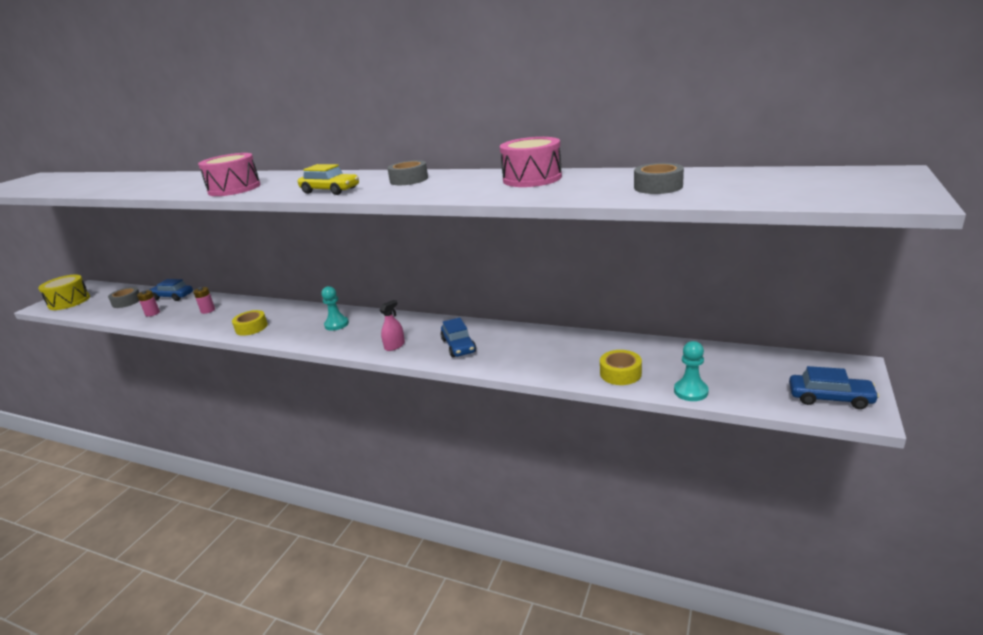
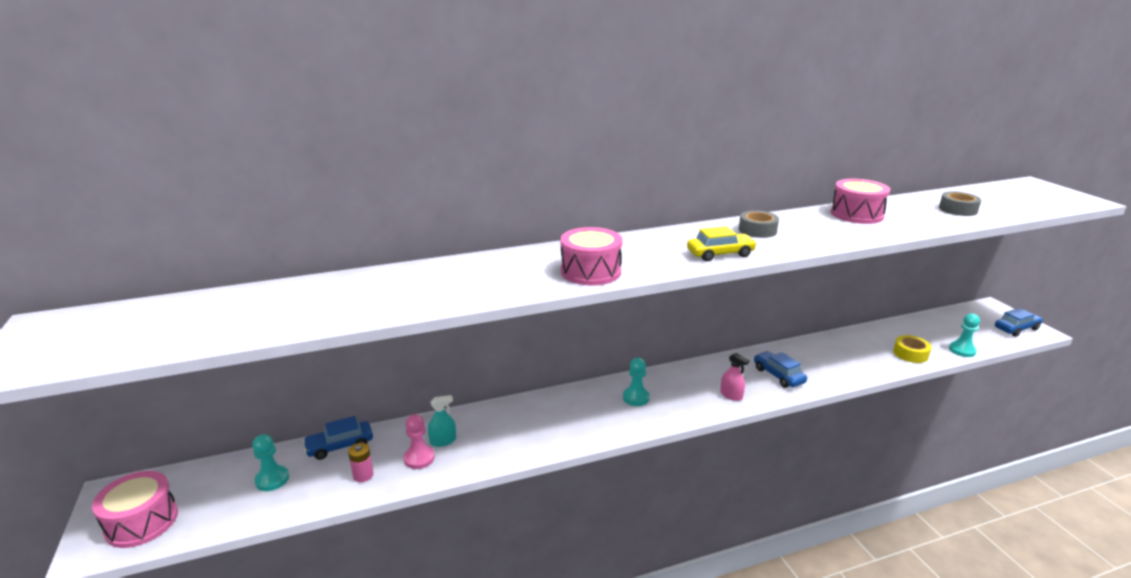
camera: 45 degrees left, 0 degrees up
(69, 301) = (142, 522): yellow drum -> pink drum
(127, 302) = (272, 479): grey tape -> turquoise pawn
(183, 315) = (419, 458): none -> pink pawn
(208, 310) = (443, 441): pink battery -> turquoise spray bottle
(251, 327) = (550, 436): yellow tape -> none
(394, 346) = (731, 395): pink spray bottle -> pink spray bottle turned 135 degrees clockwise
(458, 346) = (778, 375): blue car -> blue car turned 150 degrees counterclockwise

